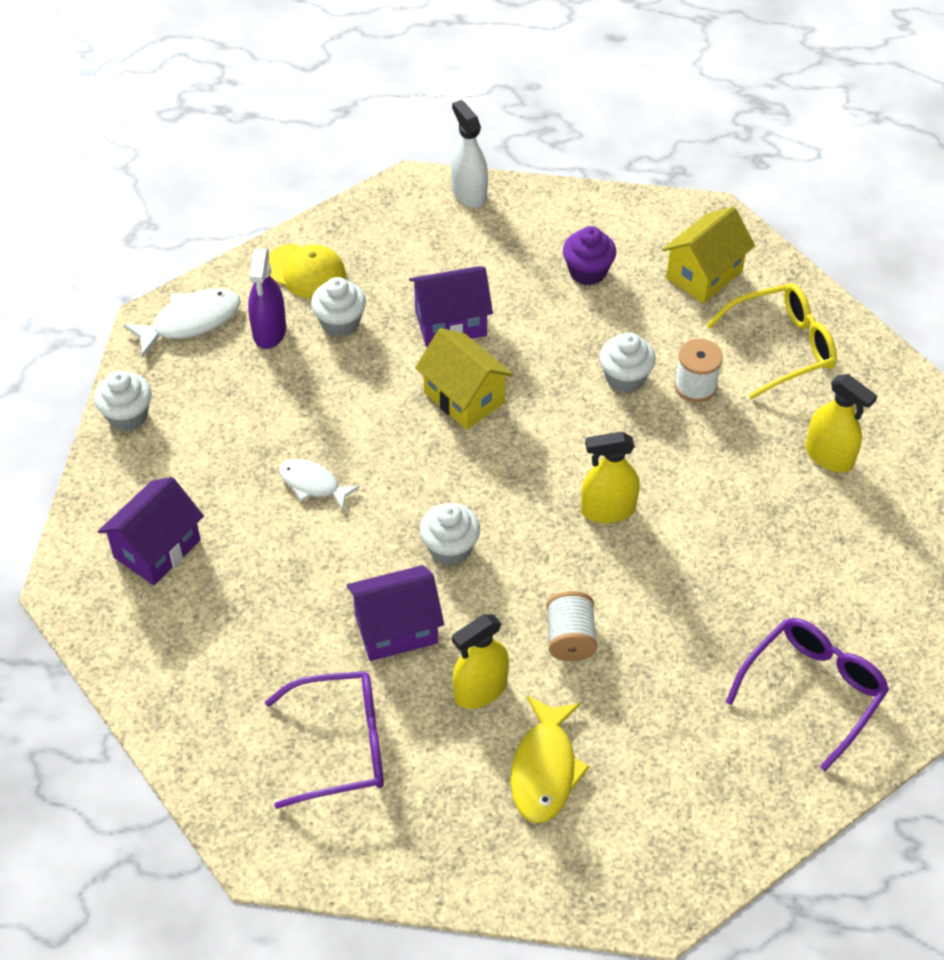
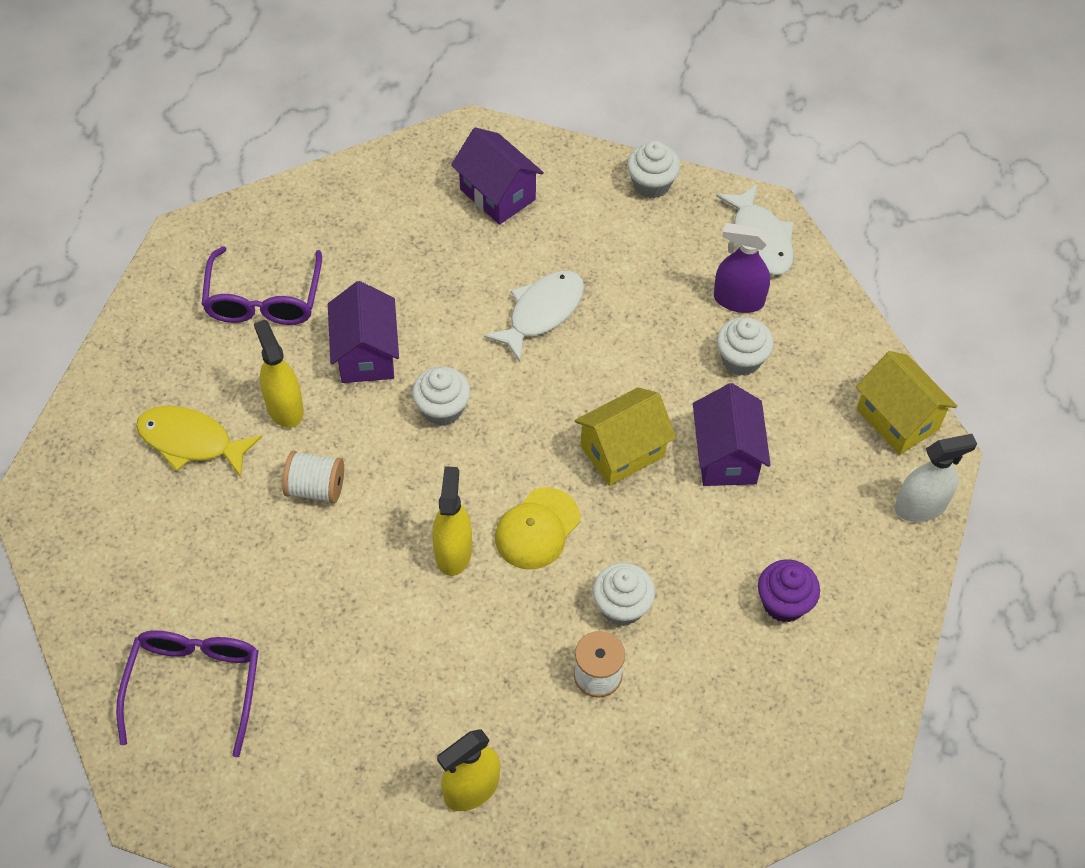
camera: 100 degrees right, 5 degrees up
(305, 271) = (816, 338): yellow cap -> yellow cap (537, 529)
(312, 484) = (542, 312): white fish -> white fish, size x1.50
(704, 275) = (763, 727): yellow house -> yellow house (897, 419)
(782, 347) = (638, 784): yellow glasses -> none
(813, 690) = (195, 685): purple glasses -> purple glasses turned 135 degrees counterclockwise

